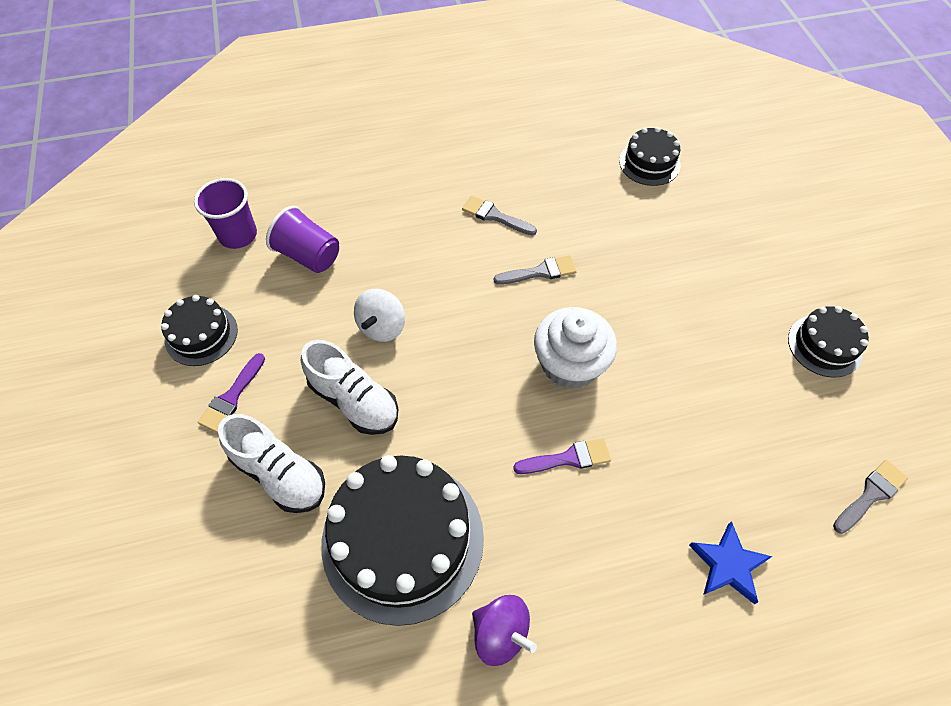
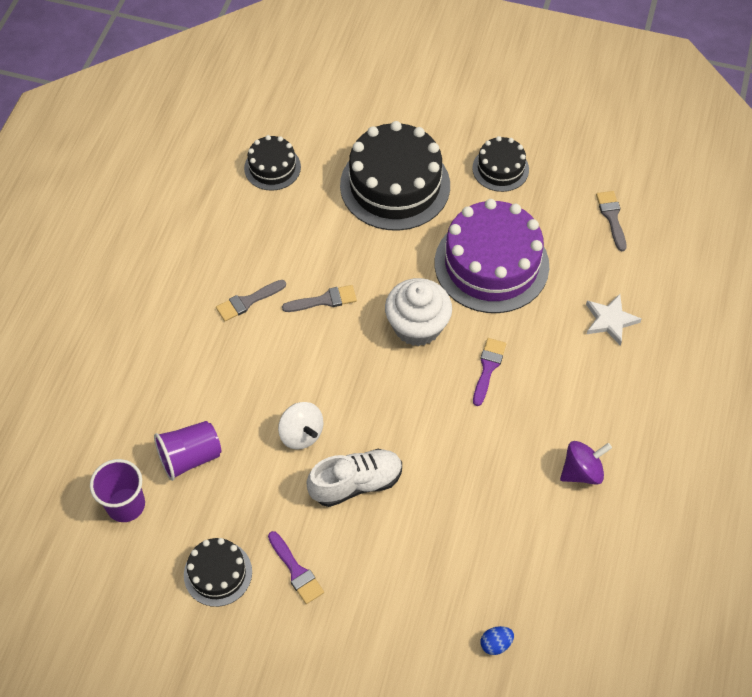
camera: 60 degrees left, 0 degrees up
(227, 641) = (495, 644): none -> blue egg
(280, 474) = (387, 561): white shoe -> none
(403, 539) = (486, 500): black cake -> black cake (395, 185)
(540, 272) = (324, 300): grey brush -> grey brush turned 60 degrees clockwise
(698, 397) = (491, 264): none -> purple cake
(728, 564) = (610, 320): blue star -> white star

